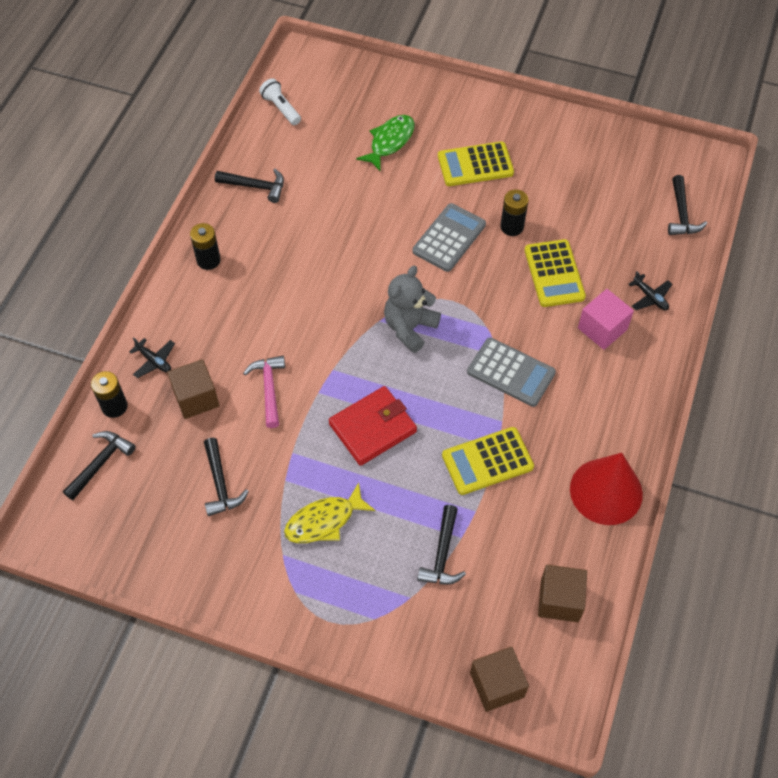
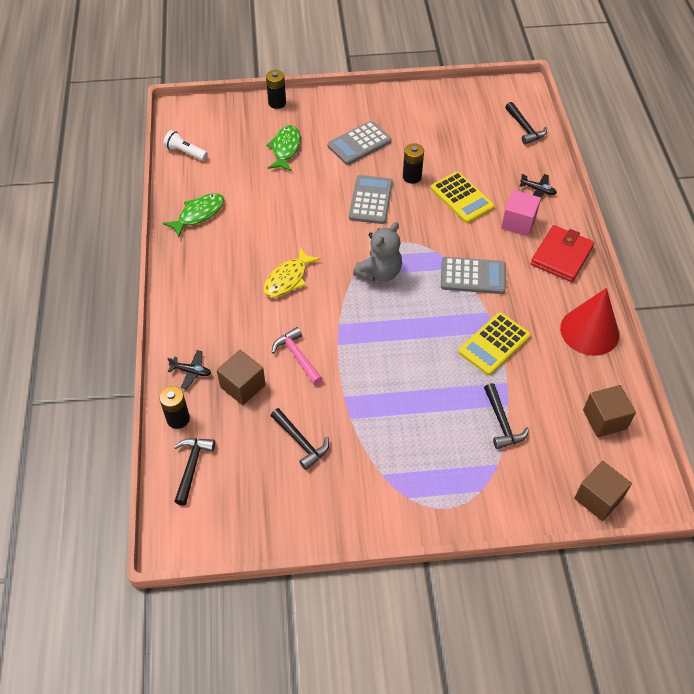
camera: 25 degrees left, 5 degrees down
(208, 260) = (192, 281): black battery -> black battery (277, 103)
(256, 186) = (199, 214): black hammer -> green fish
(324, 521) = (399, 436): yellow fish -> yellow fish (288, 279)
(373, 428) = (395, 354): red wallet -> red wallet (561, 256)
(409, 327) = (379, 272): grey teddy bear -> grey teddy bear turned 150 degrees counterclockwise
(475, 165) = (359, 144): yellow calculator -> grey calculator

